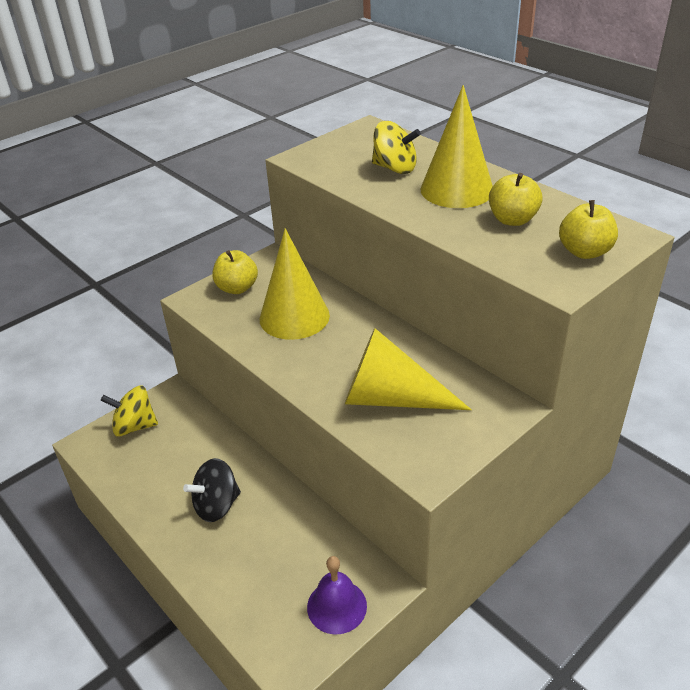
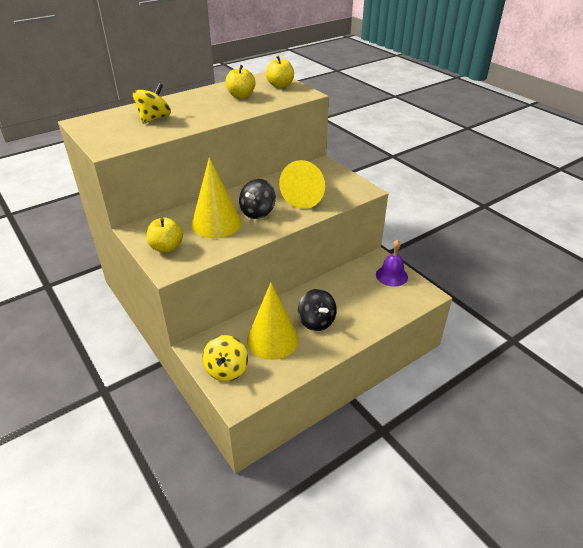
camera: 85 degrees left, 0 degrees up
(328, 350) = (257, 212): none -> black spinning top
(456, 189) = (197, 105): yellow cone -> yellow cone (272, 339)

